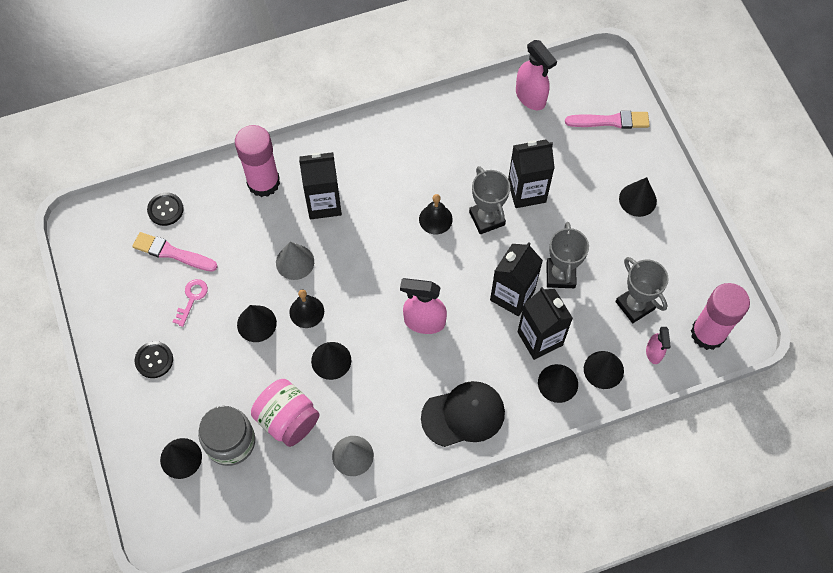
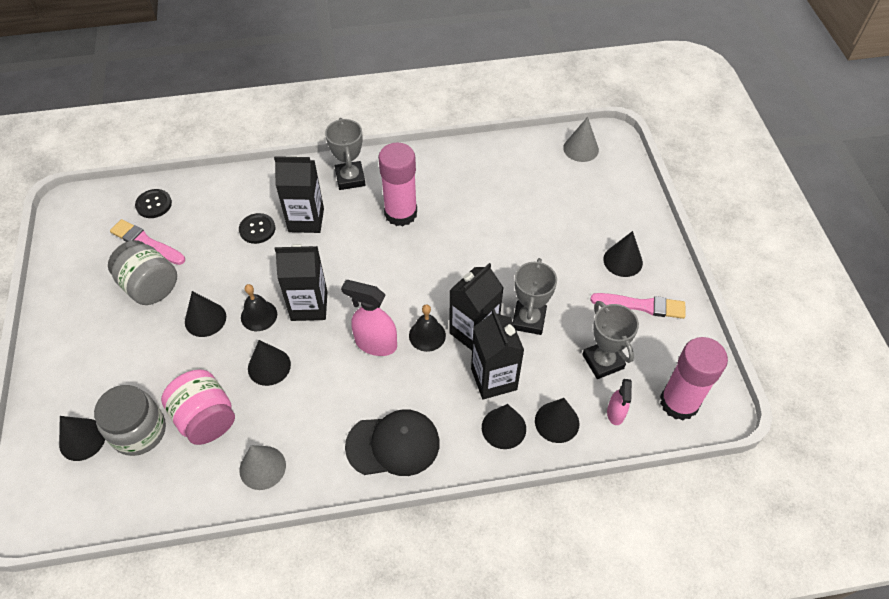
camera: 10 degrees right, 10 degrees down
(154, 360) = (92, 338): black button -> black button (257, 229)
(192, 298) = (150, 286): pink key -> grey jar
(263, 182) = (254, 194): pink glue stick -> pink glue stick (400, 213)
(295, 262) = (261, 268): grey cone -> grey cone (581, 149)
(435, 219) = (412, 249): black bell -> black bell (427, 335)
(487, 218) = (464, 256): grey trophy -> grey trophy (350, 178)
(526, 191) = (510, 237): black carton -> black carton (309, 306)
(530, 97) = (531, 157): pink spray bottle -> none
(610, 121) = (607, 187): pink brush -> pink brush (641, 305)

